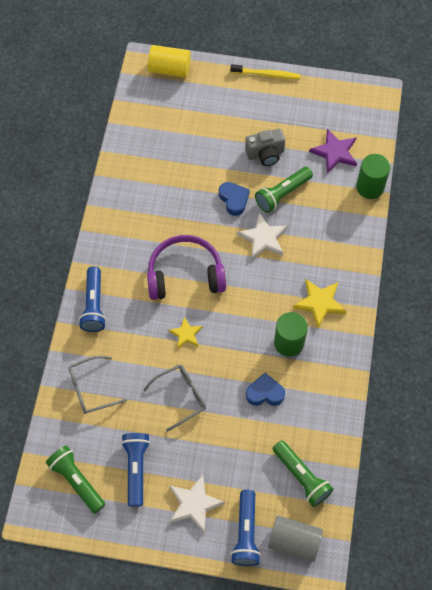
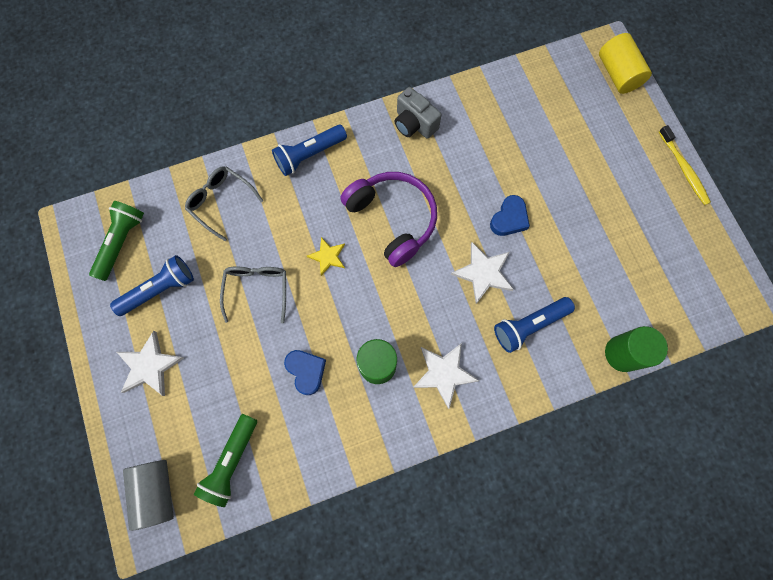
camera: 60 degrees right, 10 degrees up
(181, 397) = (257, 289): grey glasses -> grey glasses turned 120 degrees counterclockwise
(246, 532) = (143, 435): blue flashlight -> blue flashlight (529, 325)
(265, 154) = (585, 220): grey camera -> grey camera (414, 124)
(282, 194) = (549, 264): green flashlight -> none
(319, 303) = (444, 373): yellow star -> white star
(335, 152) = (639, 292): purple star -> none

